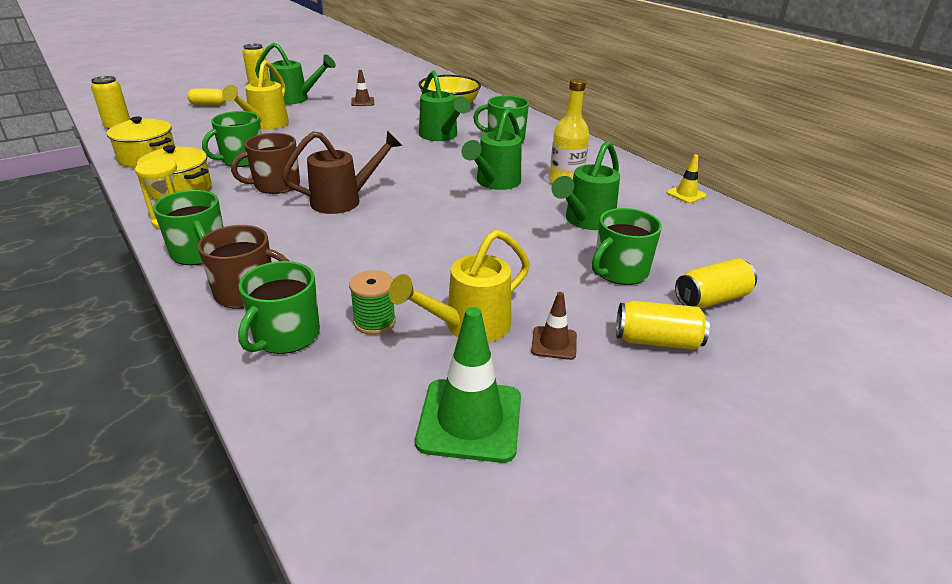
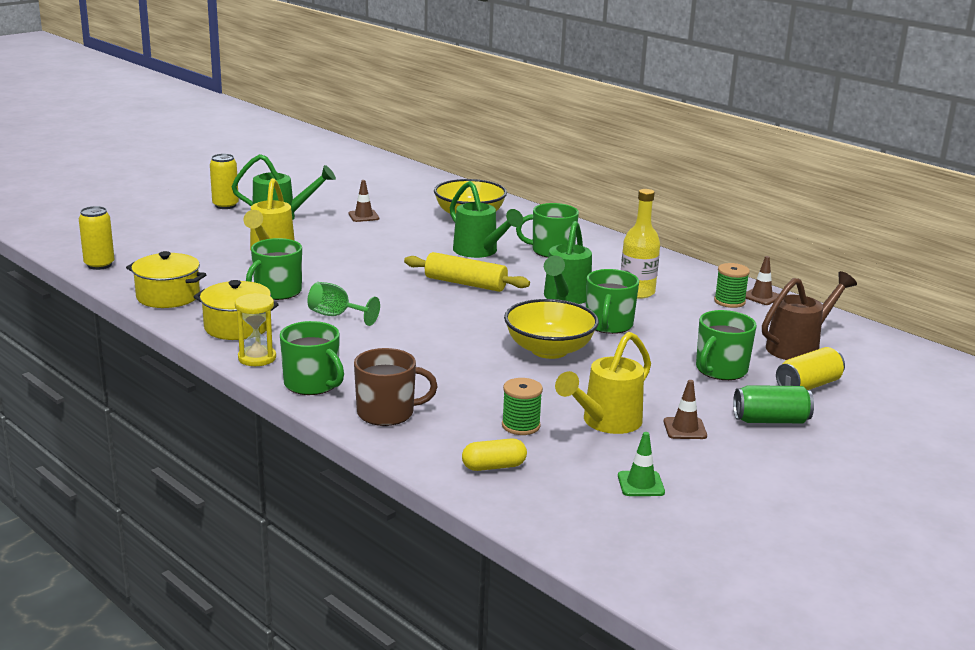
camera: 10 degrees left, 10 degrees down
(208, 104) = (180, 230): yellow capsule -> yellow capsule (493, 466)
(276, 185) = (336, 316): brown mug -> green goblet
(285, 336) = (449, 442): green mug -> green mug (608, 325)
(344, 200) = (420, 326): brown watering can -> brown watering can (799, 347)
(411, 163) = (465, 283): none -> yellow rolling pin
(452, 234) = (549, 350): none -> yellow bowl
(470, 420) = (640, 484): green traffic cone -> green traffic cone, size x0.52
(585, 221) = (672, 329): green watering can -> none
(652, 197) = (729, 301): none -> green spool
(657, 341) = (770, 420): yellow can -> green can
(686, 194) = (761, 296): yellow traffic cone -> brown traffic cone

